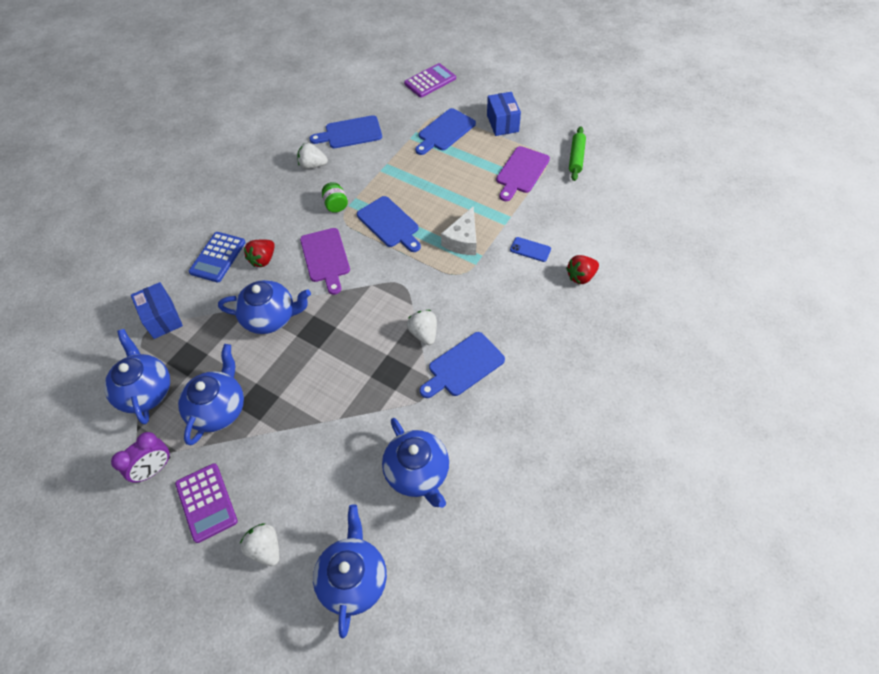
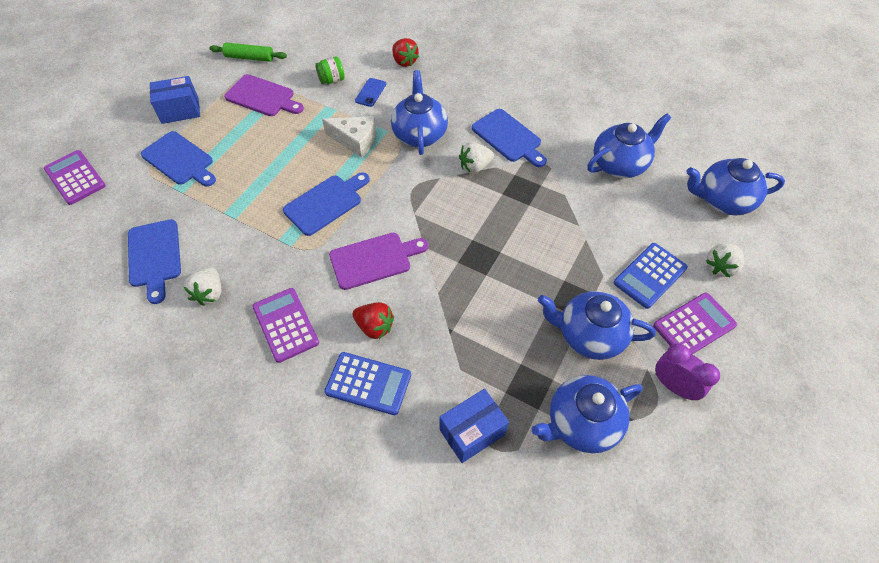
camera: 95 degrees left, 0 degrees up
(269, 474) = (650, 275): none -> blue calculator
(271, 318) = (463, 304): blue teapot -> blue teapot (419, 134)
(277, 208) = (285, 325): none -> purple calculator
(336, 205) = (288, 259): green jar -> green jar (332, 80)

